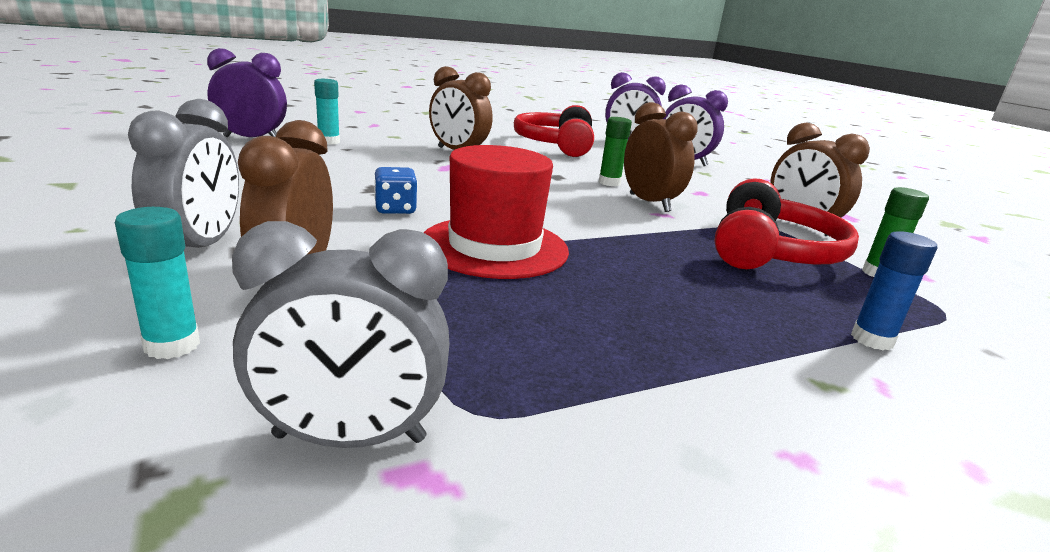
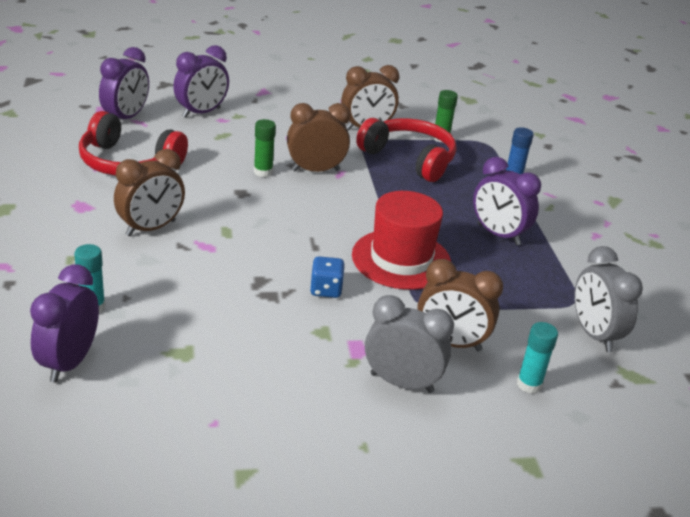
camera: 75 degrees left, 10 degrees up
(350, 438) = (594, 334): grey clock -> grey clock turned 150 degrees clockwise
(644, 321) = (498, 234): none -> purple clock

